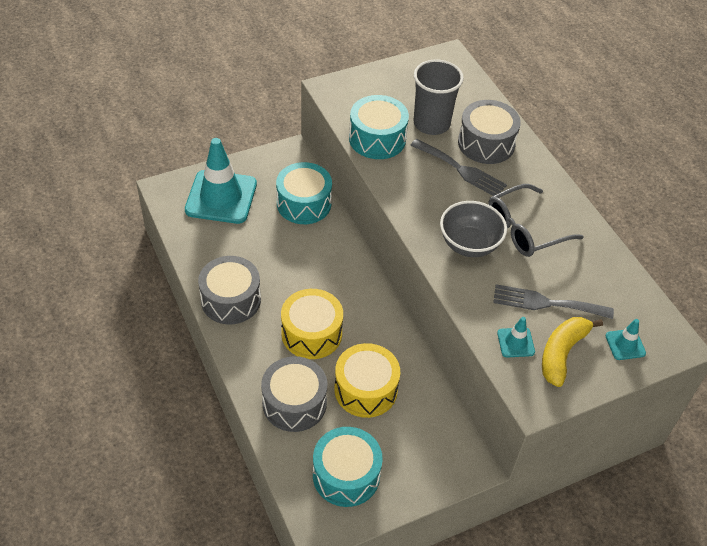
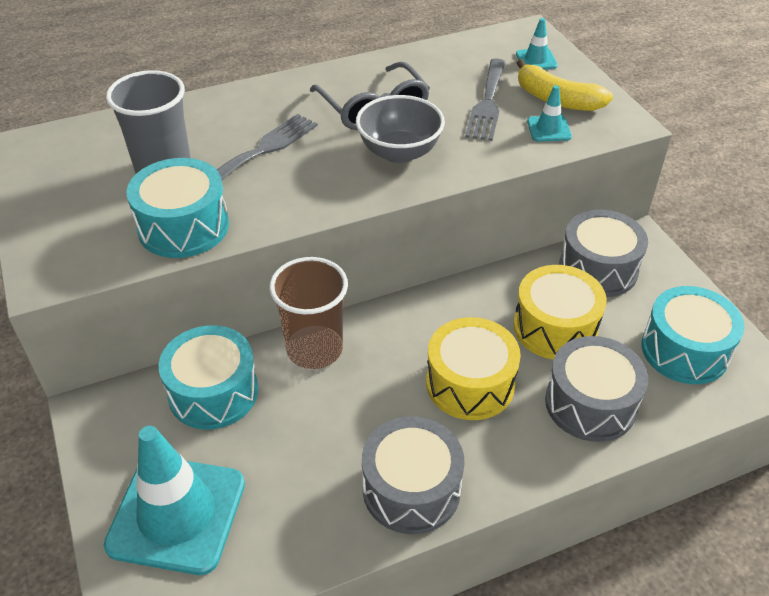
camera: 85 degrees left, 5 degrees down
(339, 250) = (314, 349): none -> brown cup
(486, 143) = (216, 126): grey drum -> grey drum (598, 269)

